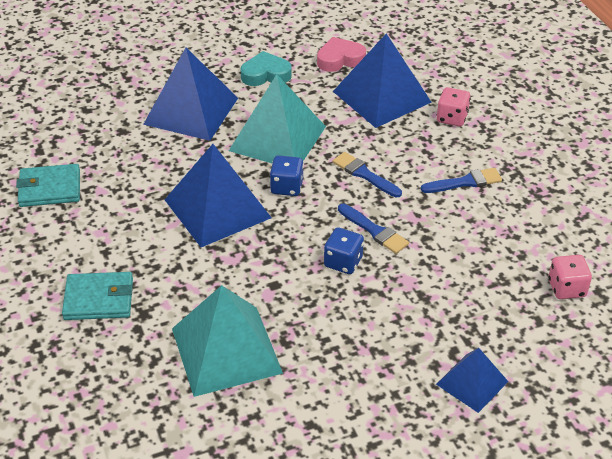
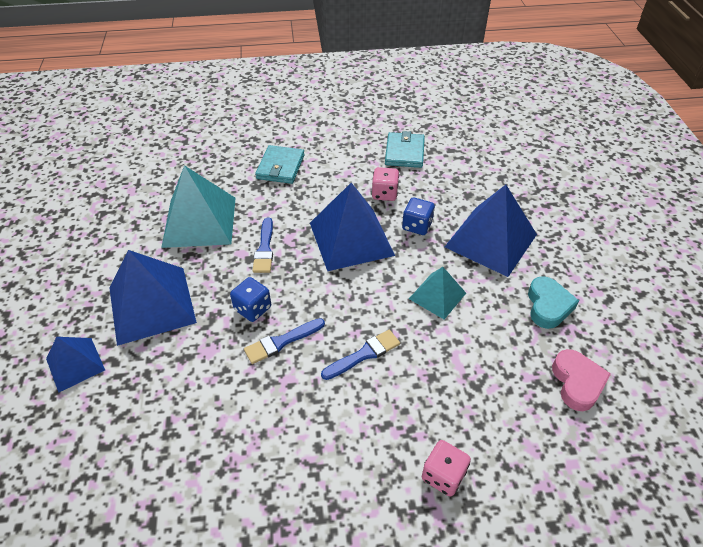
camera: 105 degrees right, 5 degrees up
(277, 138) = (437, 295): turquoise pyramid -> turquoise pyramid, size x0.56
(286, 187) = (364, 289): blue dice -> blue dice (417, 226)
(381, 96) = (497, 407): blue pyramid -> blue pyramid (152, 304)
(465, 182) = (323, 448): blue brush -> blue brush (264, 249)
(566, 288) = (126, 494): pink dice -> pink dice (384, 193)

